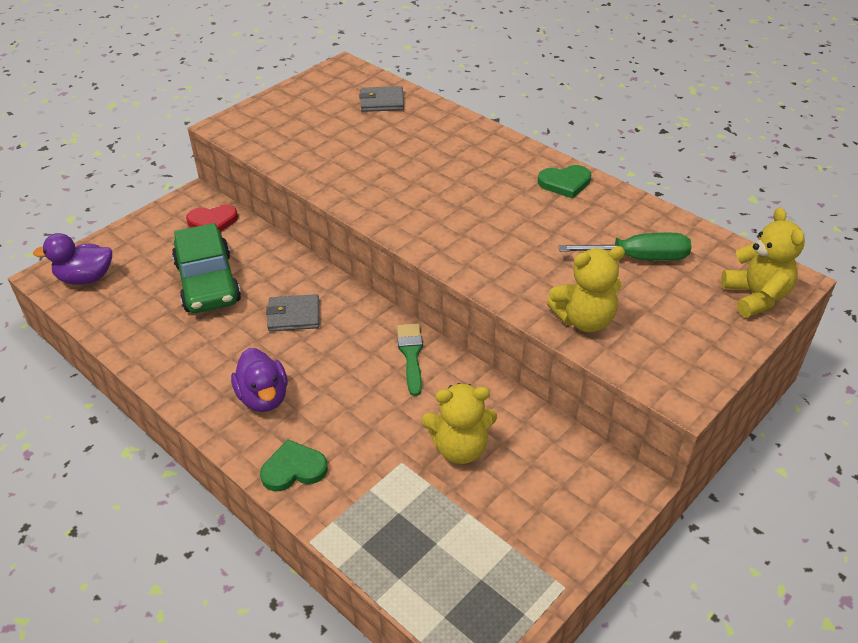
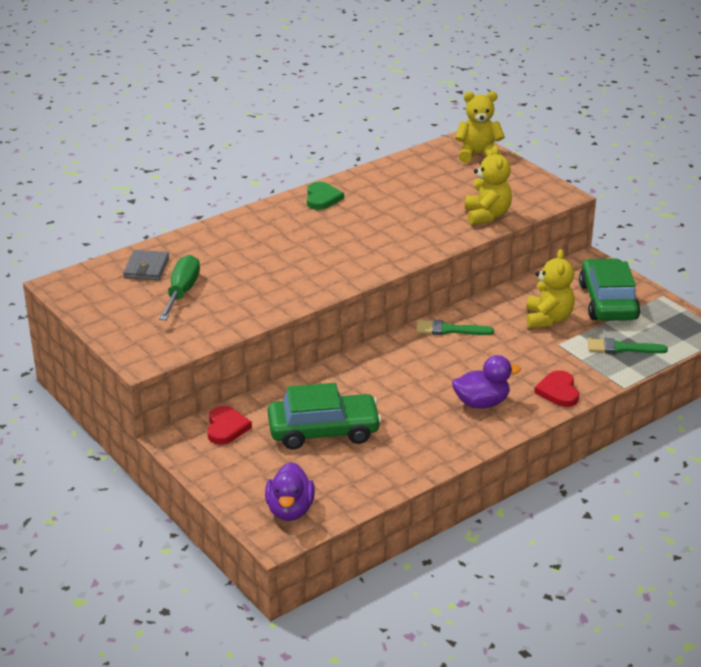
camera: 80 degrees left, 10 degrees down
(293, 469) = (558, 391): green heart -> red heart
(294, 315) = (386, 384): grey wallet -> none
(406, 536) = (621, 348): none -> green brush
(524, 514) = (607, 302): none -> green car
(639, 258) = (426, 185): green screwdriver -> green screwdriver (182, 292)

